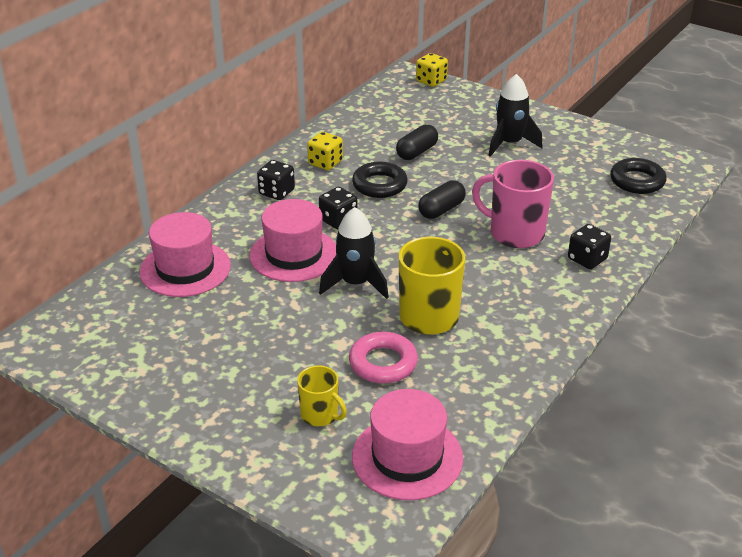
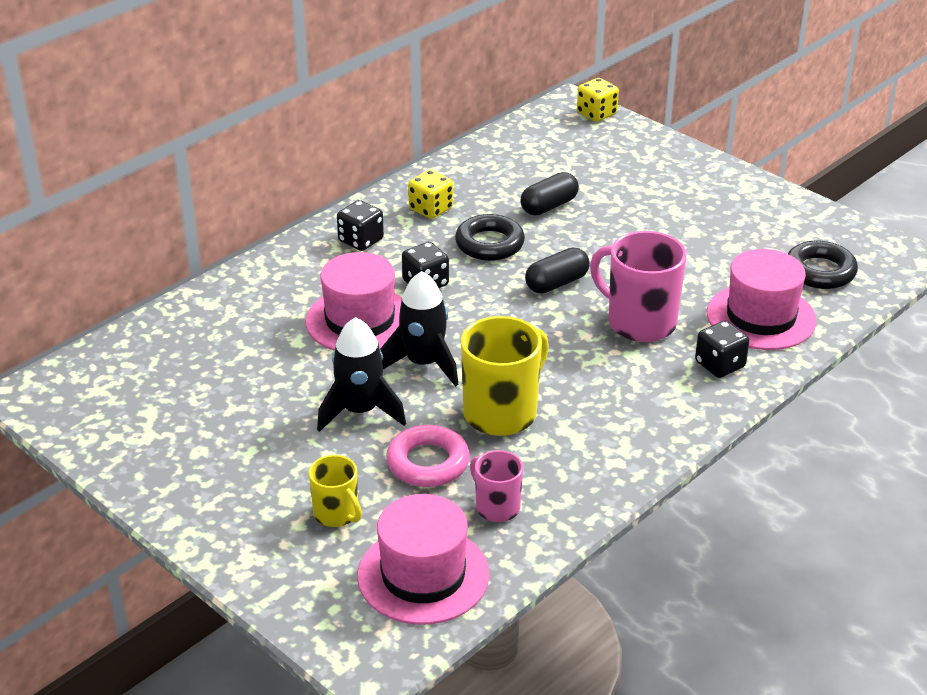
camera: 10 degrees right, 0 degrees up
(185, 269) = (227, 323): pink hat -> pink hat (761, 317)
(450, 392) = (497, 507): none -> pink mug
(509, 144) = (671, 206): black rocket -> black rocket (360, 411)

